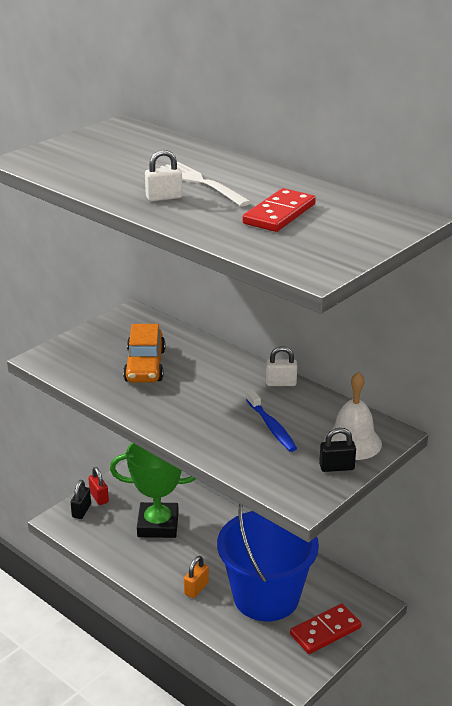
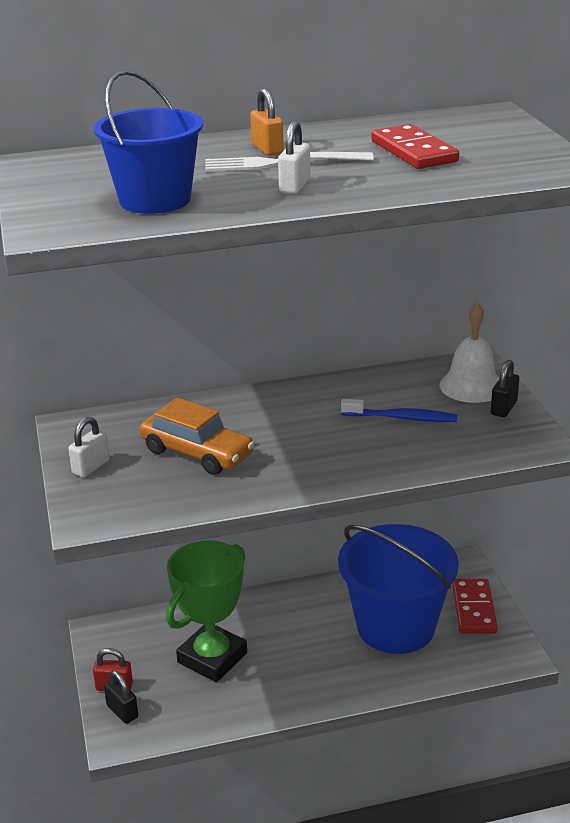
camera: 55 degrees left, 0 degrees up
(95, 170) = (155, 200): none -> blue bucket
(196, 588) = (340, 671): orange padlock -> orange padlock (267, 149)
(281, 383) = (330, 386): white padlock -> white padlock (91, 467)

